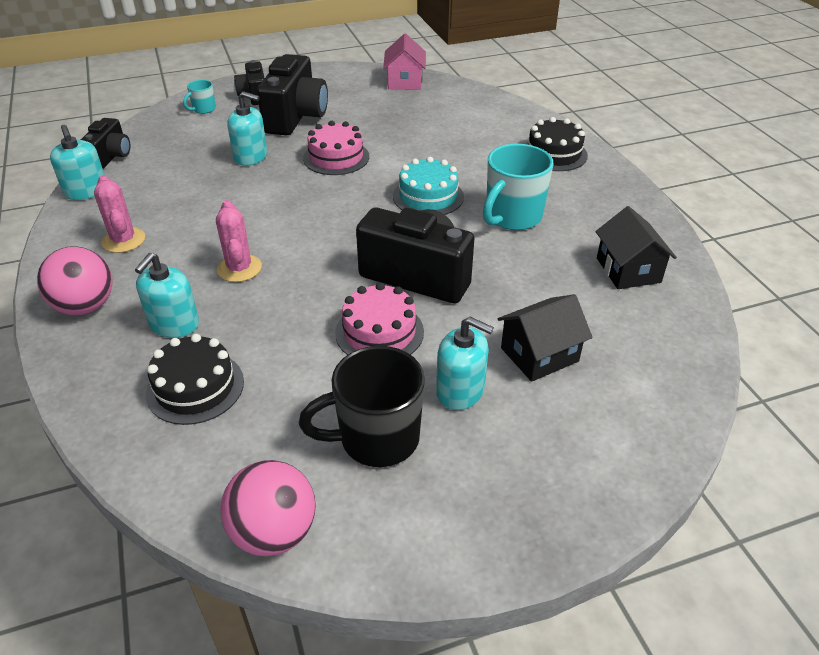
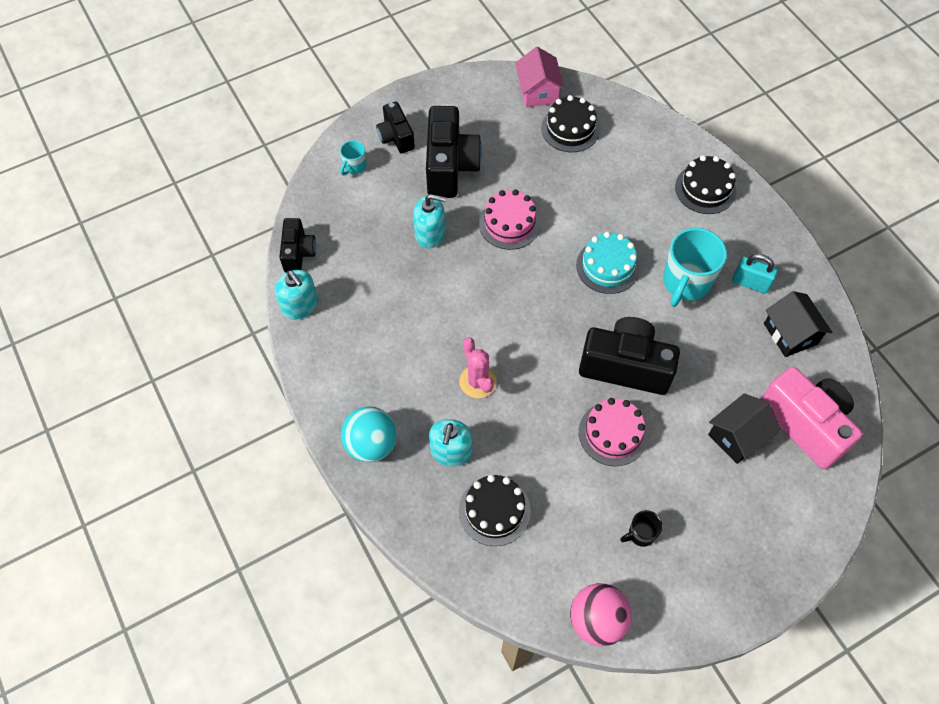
camera: 10 degrees left, 20 degrees up
(85, 306) = (371, 444): pink ball -> turquoise ball
(123, 240) = (365, 363): pink cactus -> none
(376, 438) = (640, 534): black mug -> black mug, size x0.49
(426, 105) = (570, 129): none -> black cake
(460, 390) = (688, 481): turquoise soap dispenser -> none
(588, 225) = (750, 283): none -> turquoise padlock
(632, 354) = (805, 424): none -> pink camera

